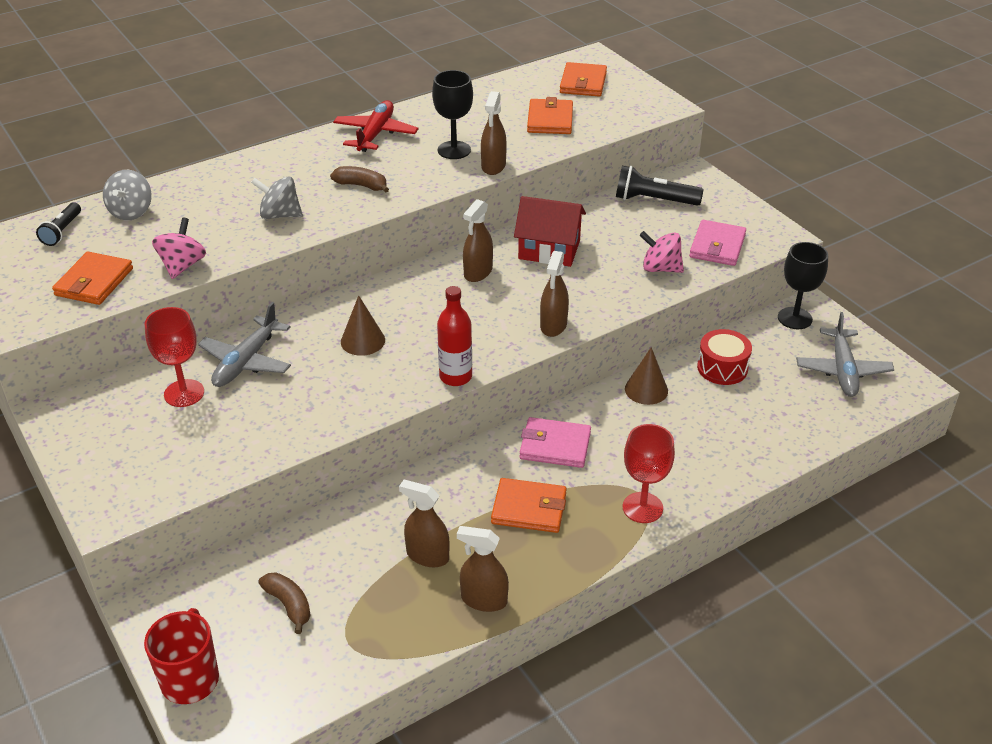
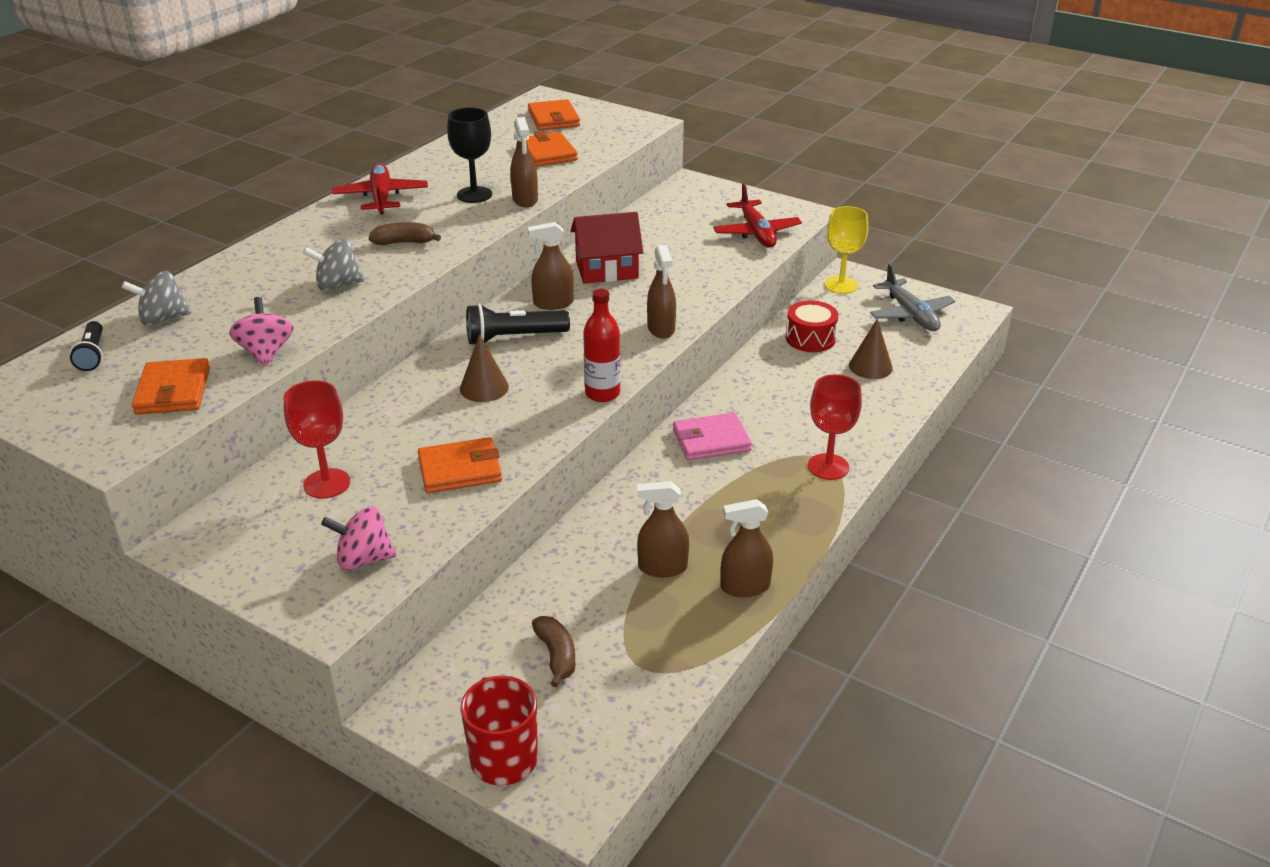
camera: 25 degrees left, 5 degrees down
(131, 212) = (163, 319): grey spinning top -> grey spinning top turned 90 degrees clockwise
(246, 361) = (374, 437): grey plane -> none
(289, 605) = (556, 656): brown banana -> brown banana turned 45 degrees clockwise
(478, 272) = (553, 303): brown spray bottle -> brown spray bottle turned 75 degrees clockwise
(529, 508) = (727, 498): orange wallet -> orange wallet (460, 469)
(646, 389) = (758, 373): brown cone -> brown cone (870, 366)
(653, 200) = (671, 210): black flashlight -> black flashlight (513, 338)
(660, 268) = (721, 261): pink spinning top -> pink spinning top (363, 559)
(717, 246) = (756, 233): pink wallet -> red plane
(795, 318) = (841, 285): black goblet -> yellow goblet

